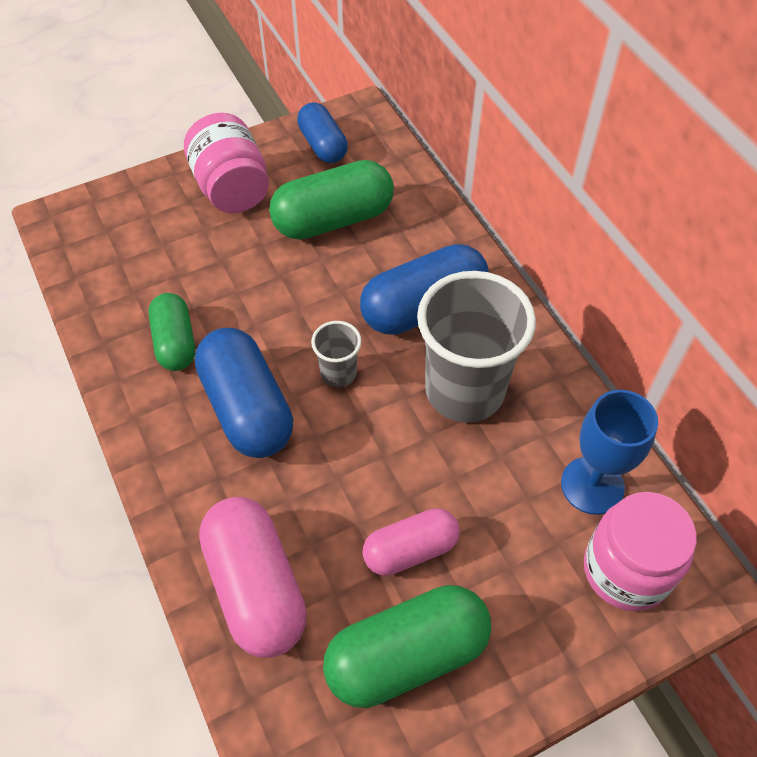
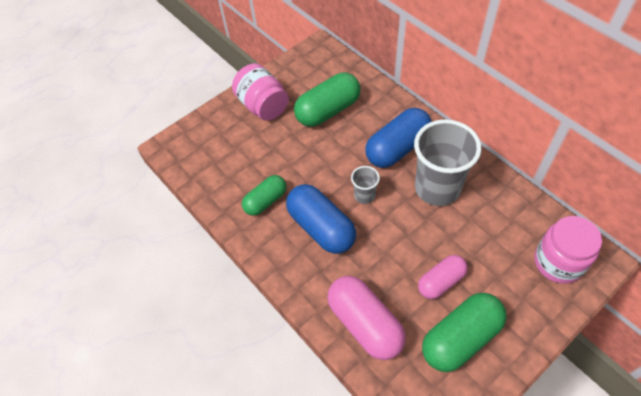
camera: 10 degrees left, 0 degrees up
(175, 342) = (265, 201): green capsule -> green capsule turned 75 degrees clockwise
(323, 145) = (305, 69): blue capsule -> none
(592, 485) = (524, 222): blue goblet -> none

